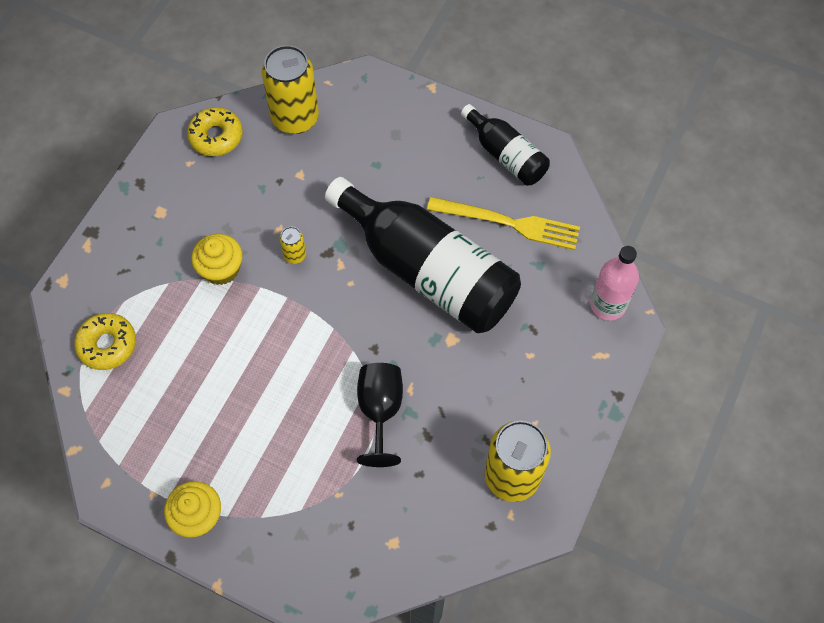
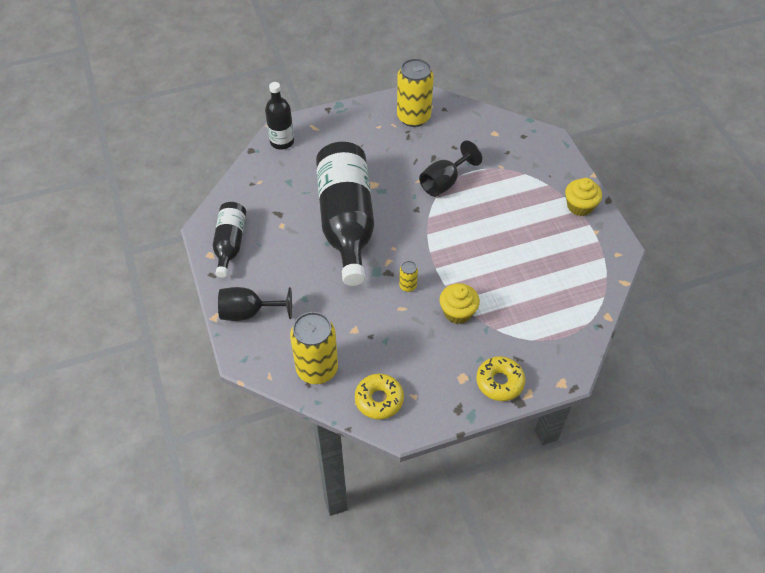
camera: 135 degrees left, 10 degrees down
(107, 345) = (563, 322): yellow donut -> yellow donut (499, 382)
(408, 113) = (249, 313): none -> black goblet
(508, 223) = (276, 211): yellow fork -> none
(608, 305) = (282, 142): pink bottle -> black bottle

